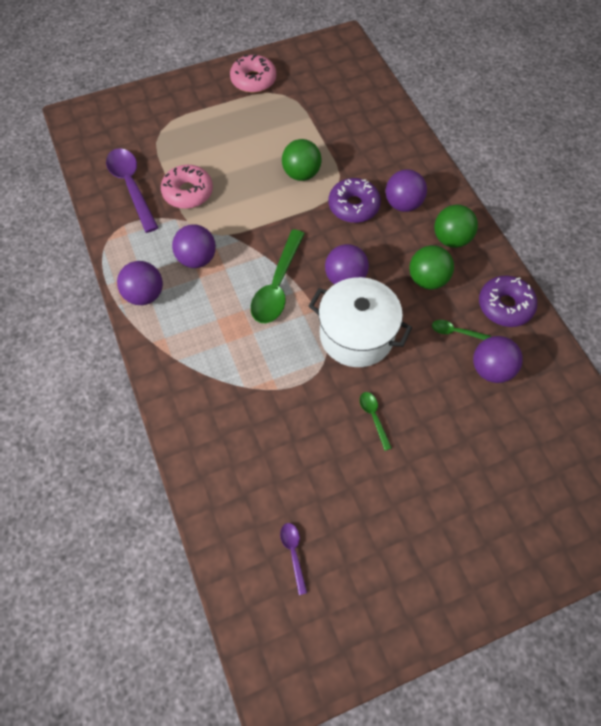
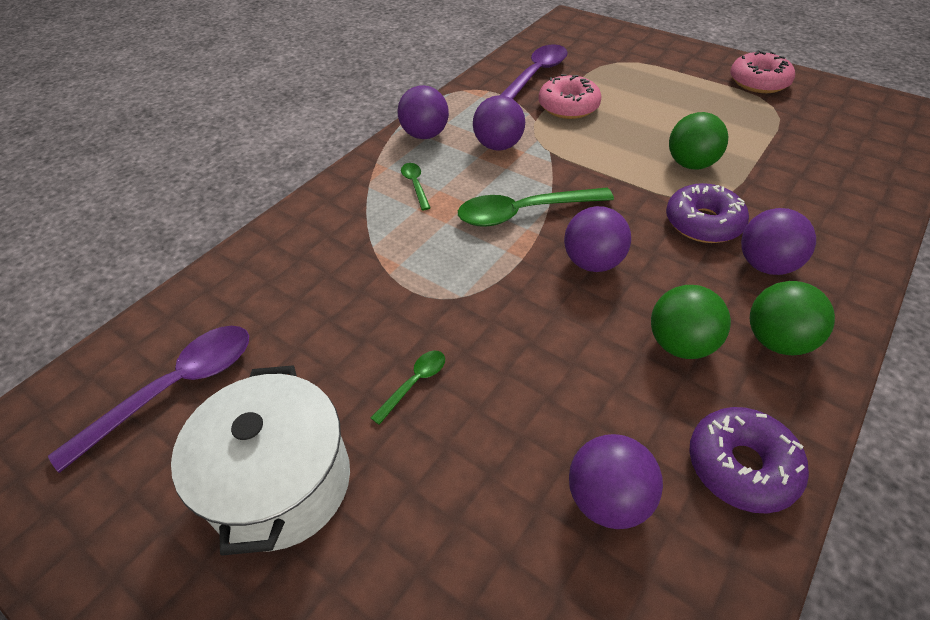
camera: 60 degrees right, 15 degrees down
(293, 553) = (175, 388): purple spoon -> purple spoon, size x2.07
(356, 335) = (522, 310): white pot -> white pot (281, 482)
(455, 332) = (628, 418): green spoon -> green spoon (415, 185)

